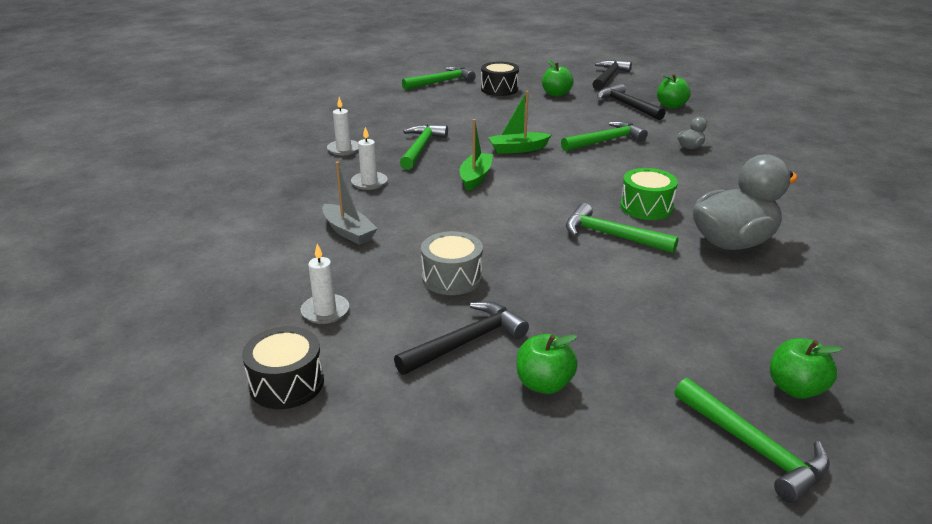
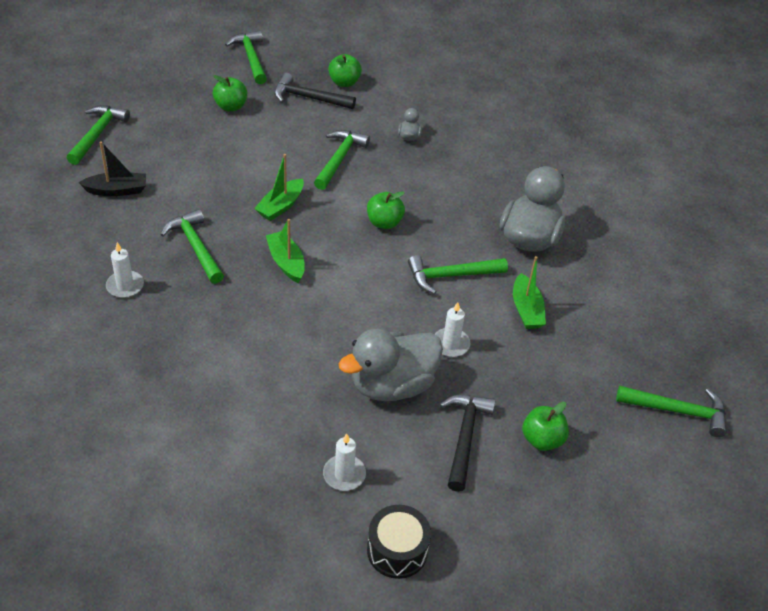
camera: 45 degrees left, 15 degrees up
(348, 232) = (260, 385): grey boat -> none
(369, 182) = (204, 318): white candle -> white candle (450, 344)
(412, 107) = (117, 190): none -> black boat
(452, 277) = (392, 385): grey drum -> grey duck
(499, 89) = (169, 122): black drum -> none
(608, 77) = (251, 58): black hammer -> green hammer
(646, 207) = (444, 230): green drum -> none
(661, 286) = (526, 309): none -> green boat
(795, 388) = (662, 353): green apple -> green apple (384, 223)

